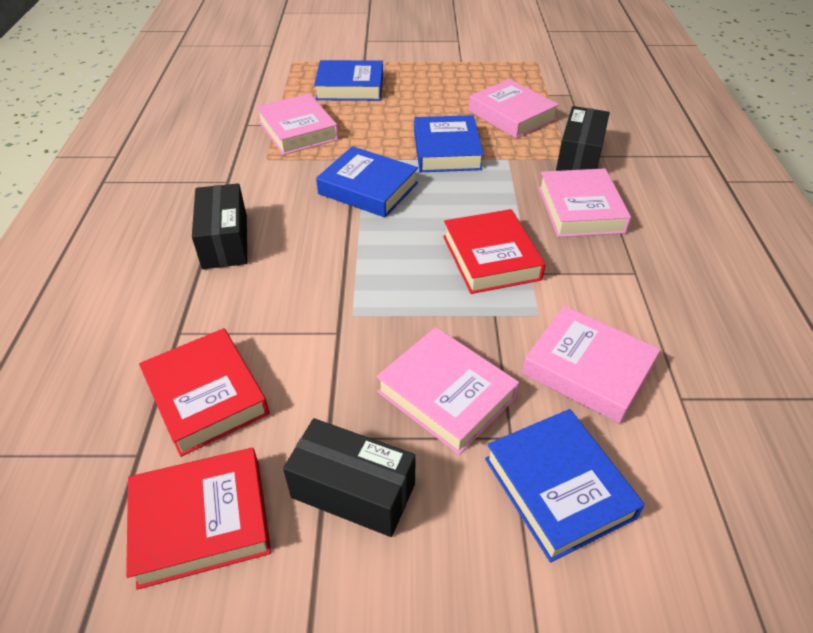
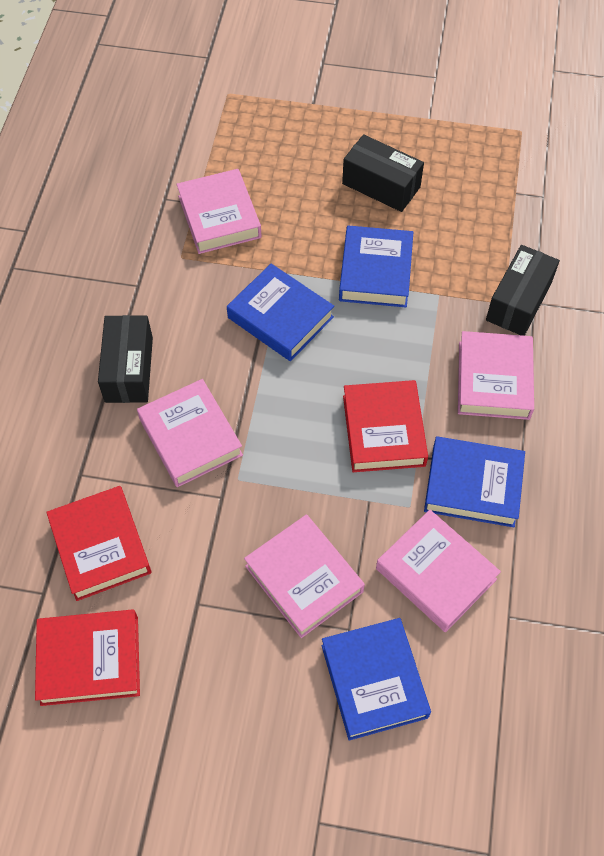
camera: 10 degrees right, 15 degrees up
(350, 87) = (288, 149): blue book -> blue book (473, 486)
(353, 490) = (209, 655): black box -> black box (381, 185)
(511, 115) = (463, 223): pink book -> pink book (190, 437)

